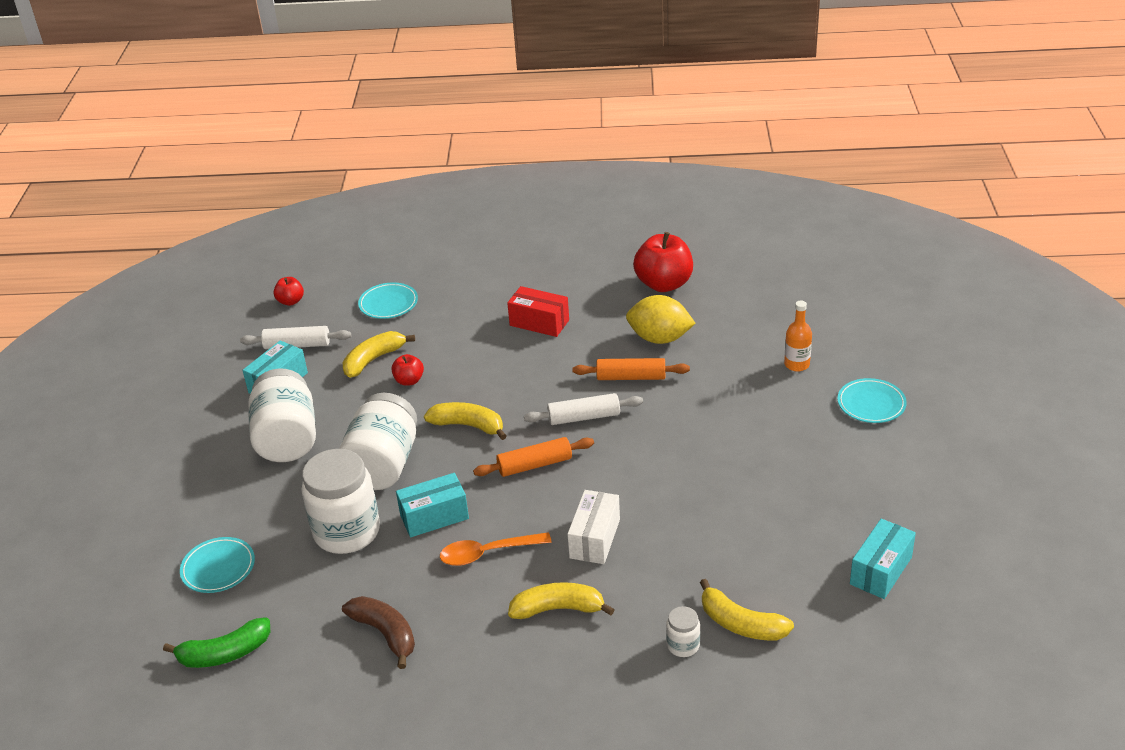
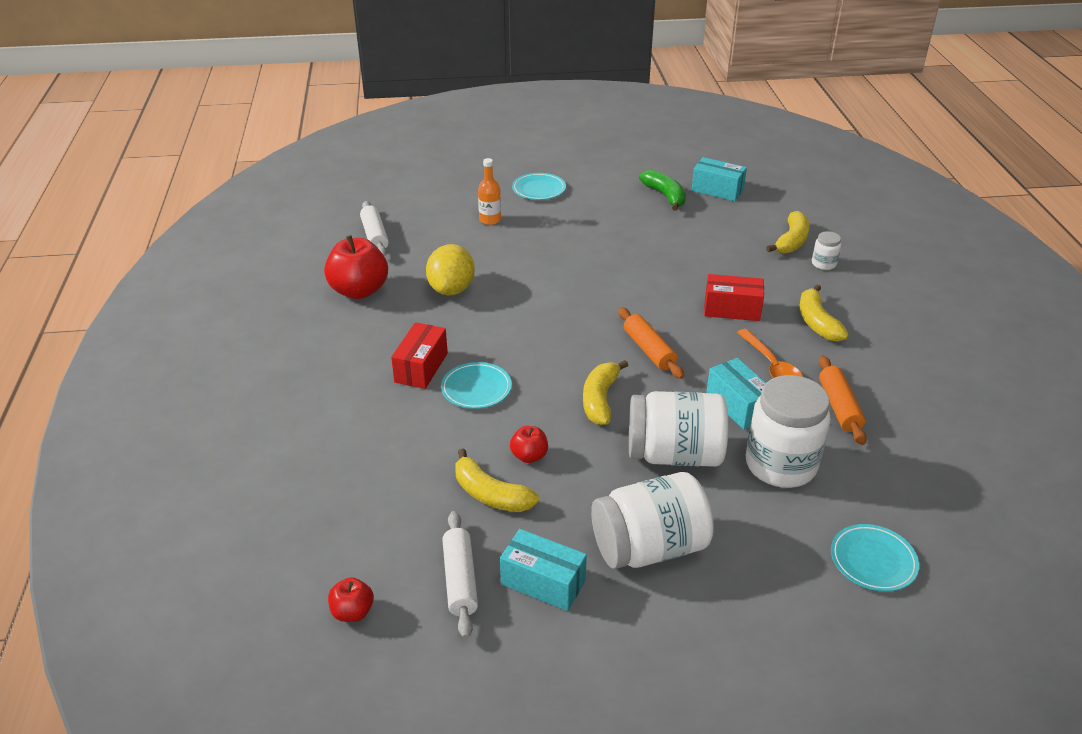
camera: 100 degrees left, 0 degrees up
(224, 653) = (977, 525): green banana -> green banana (665, 196)
(385, 633) = (893, 416): brown banana -> none
(388, 304) = (371, 500): turquoise plate -> turquoise plate (476, 389)
(584, 417) = (575, 326): white rolling pin -> white rolling pin (375, 236)
(594, 538) = (732, 309): white box -> red box
(631, 377) = (513, 303): orange rolling pin -> orange rolling pin (839, 407)

